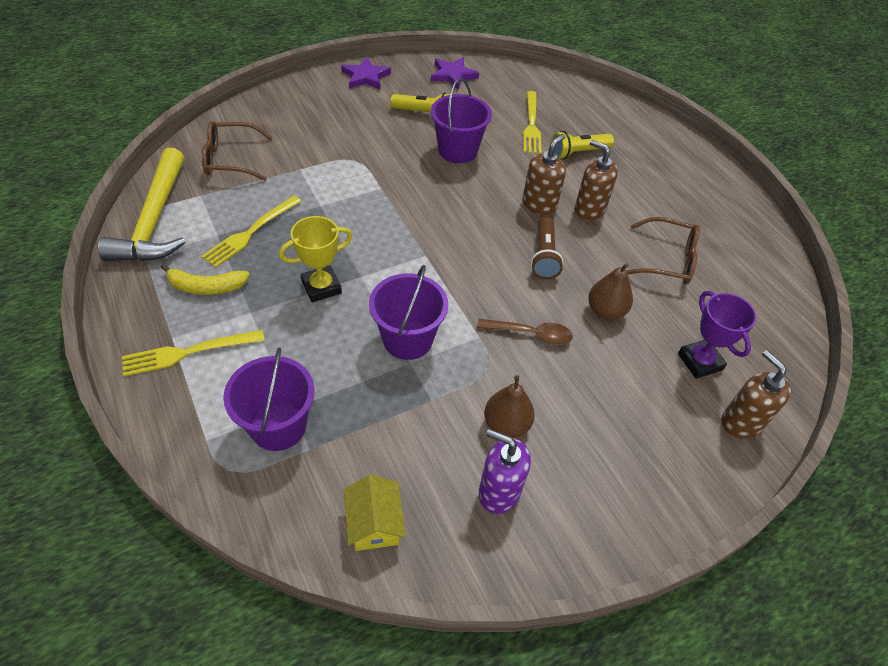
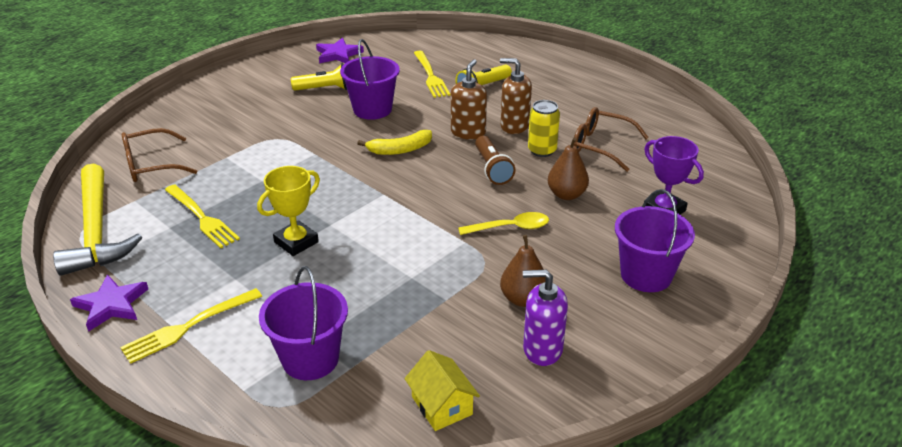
camera: 15 degrees left, 15 degrees down
(206, 287) = (179, 270): yellow banana -> yellow banana (400, 150)
(250, 233) = (202, 218): yellow fork -> yellow fork turned 60 degrees counterclockwise
(366, 77) = (254, 72): purple star -> purple star (111, 305)
(407, 339) = (400, 260): purple bucket -> purple bucket (646, 275)
(531, 334) = (510, 228): brown spoon -> yellow spoon
(604, 248) = (542, 150): none -> yellow can
(667, 260) = (600, 146): brown glasses -> brown glasses turned 150 degrees counterclockwise
(741, 422) = (719, 243): brown soap dispenser -> none

